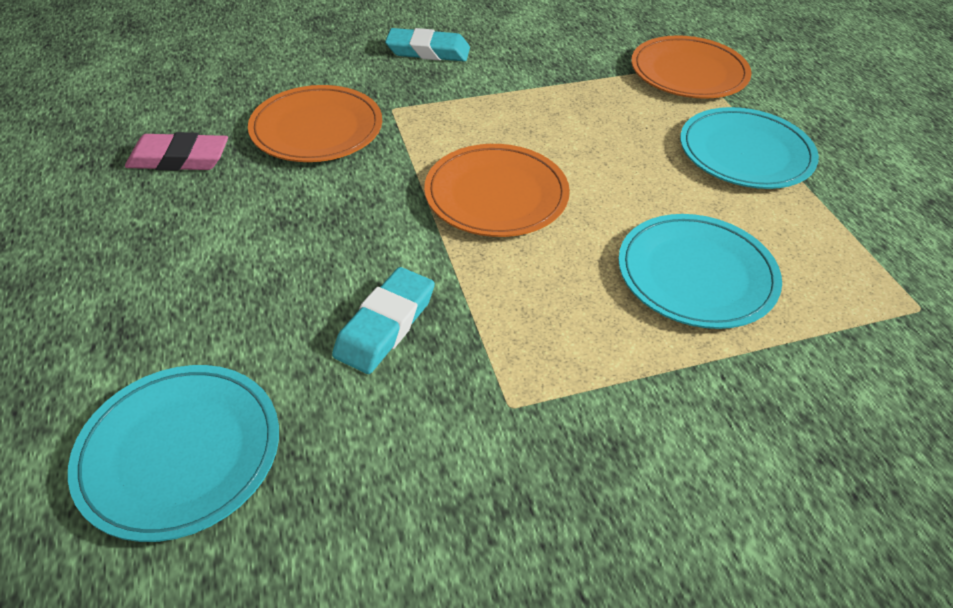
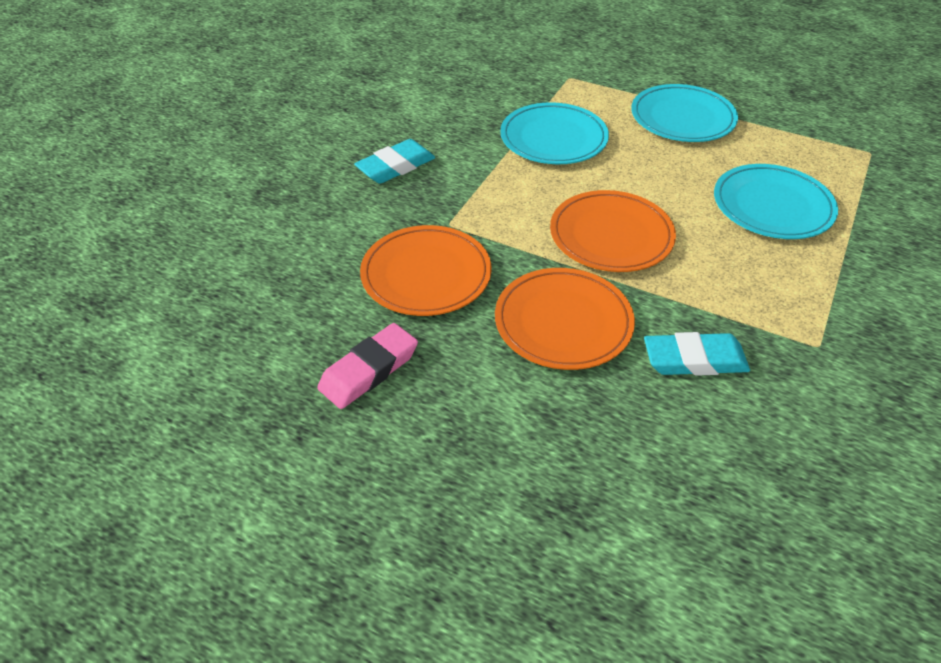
camera: 45 degrees left, 0 degrees up
(180, 453) = (733, 530): turquoise plate -> turquoise plate (553, 138)
(385, 325) = (694, 360): turquoise eraser -> turquoise eraser turned 75 degrees counterclockwise
(688, 73) = (575, 84): orange plate -> orange plate (563, 322)

